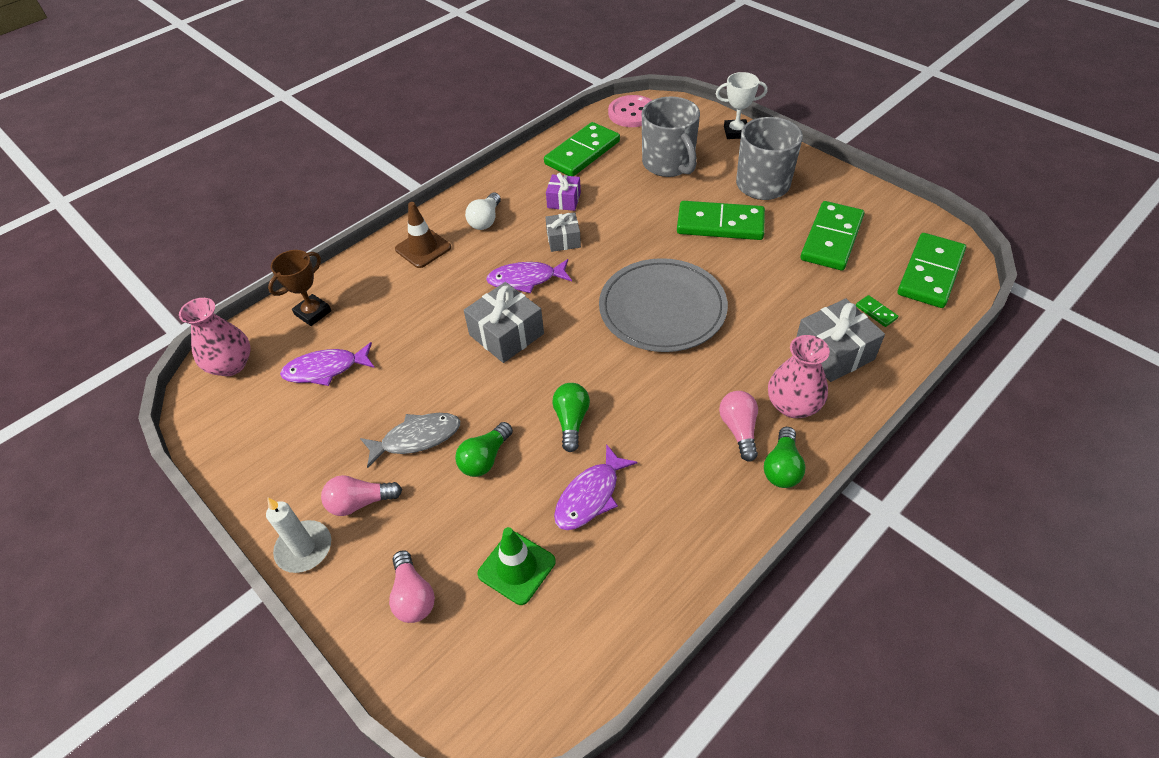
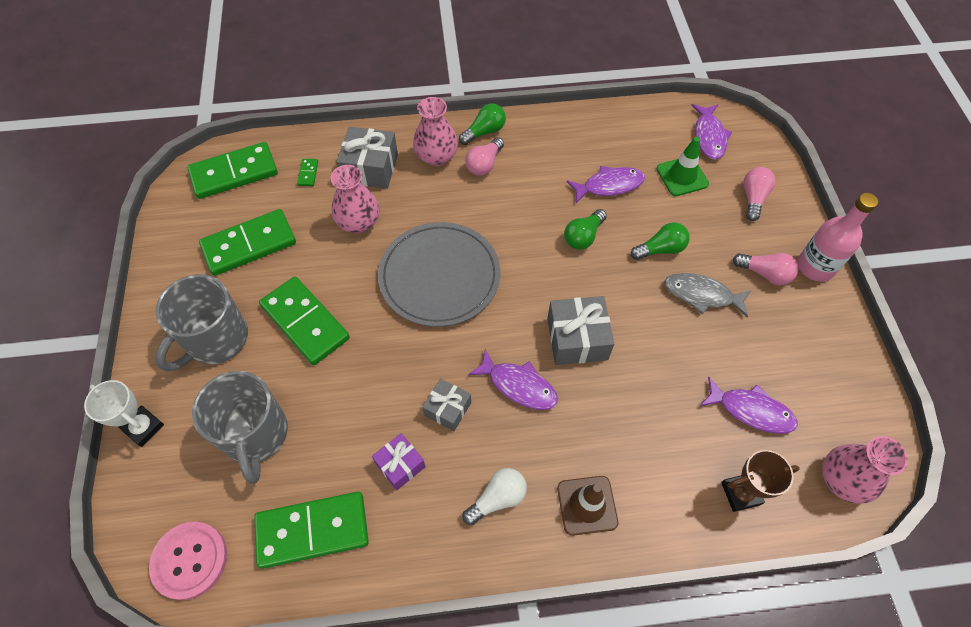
camera: 145 degrees left, 10 degrees up
(304, 548) = (815, 267): white candle -> pink bottle
(519, 661) = (709, 136): none -> purple fish
(668, 164) = (255, 435): grey mug -> grey mug turned 150 degrees clockwise
(777, 304) = (359, 222): none -> pink vase

